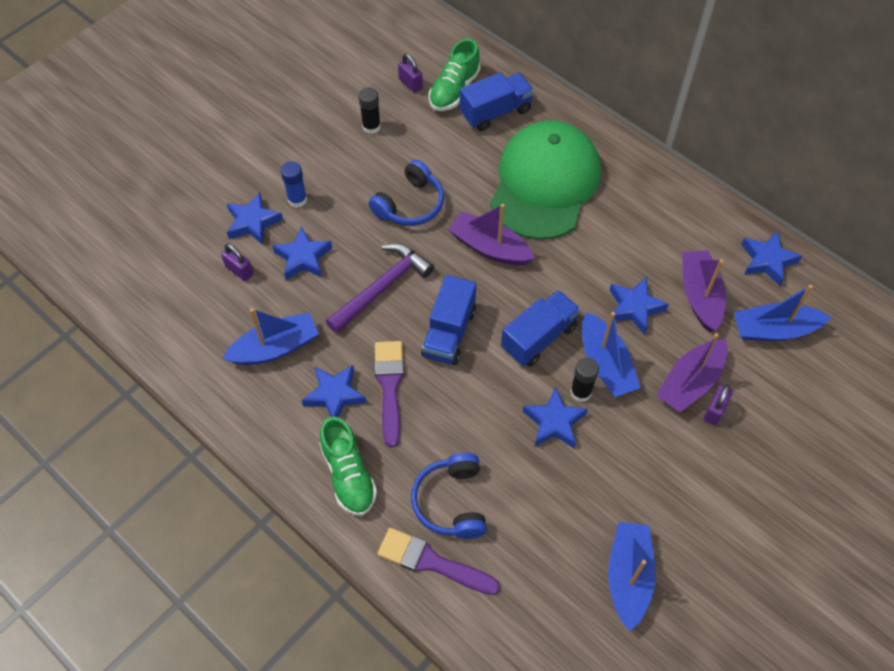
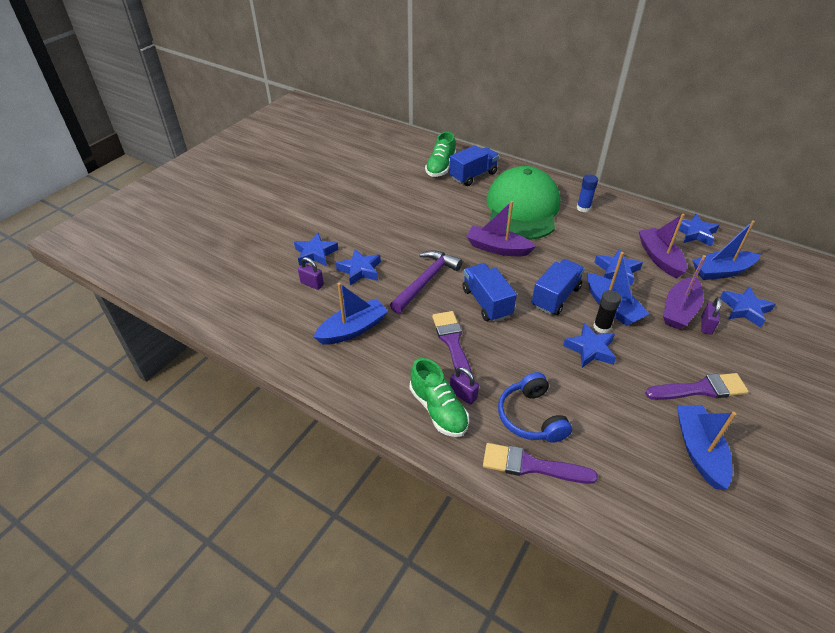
camera: 10 degrees left, 15 degrees down
(297, 199) = (346, 237): blue glue stick -> blue glue stick (583, 208)
(334, 395) = (410, 355): blue star -> blue star (744, 309)
(371, 126) = (389, 191): black glue stick -> none
(410, 84) = (409, 167): purple padlock -> purple padlock (463, 395)
(410, 204) = (431, 230): blue headphones -> none
(449, 333) = (486, 302): blue truck -> blue truck turned 150 degrees clockwise
(666, 499) = (701, 389): none -> purple brush

